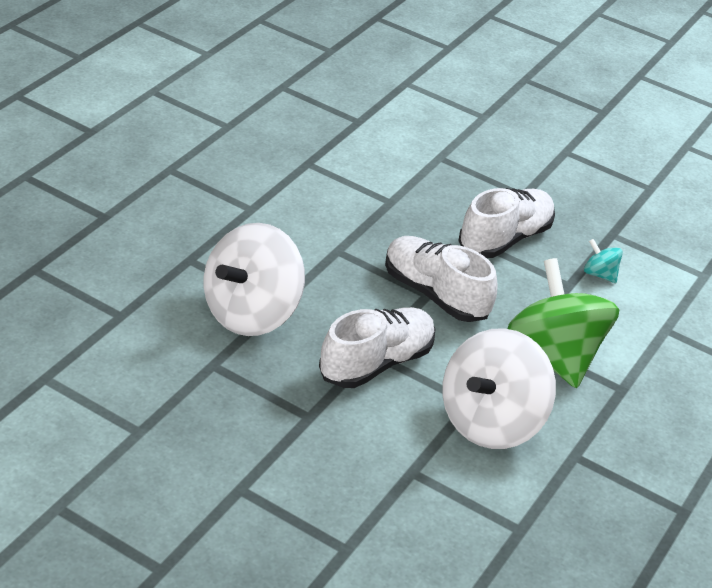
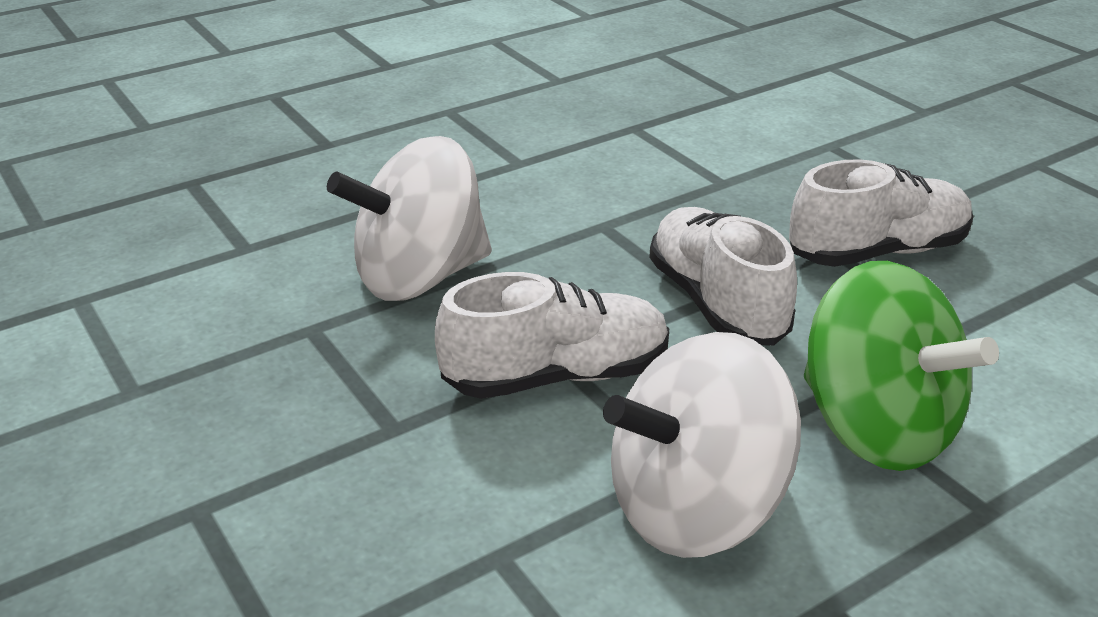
camera: 30 degrees right, 5 degrees down
(554, 355) = (876, 428): green spinning top -> green spinning top turned 135 degrees clockwise
(599, 274) = (1023, 325): turquoise spinning top -> none

